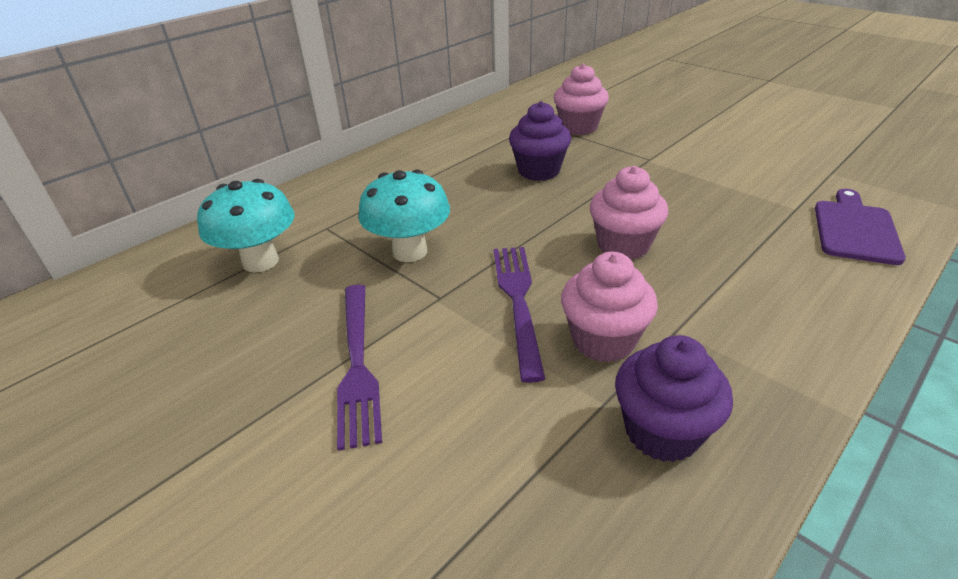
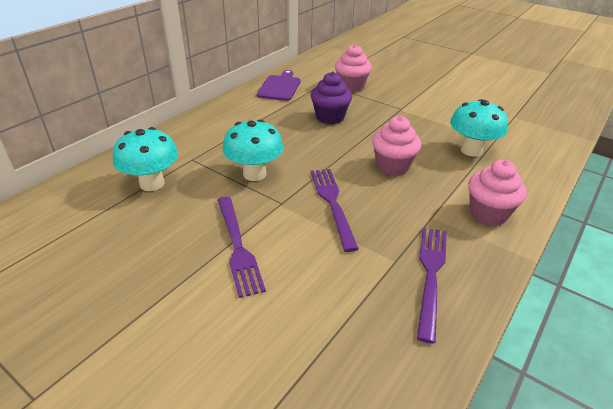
camera: 10 degrees left, 0 degrees up
(603, 340) = (389, 225): pink cupcake -> pink cupcake (488, 213)
(662, 431) = (431, 274): purple cupcake -> purple fork
(755, 224) = (471, 150): none -> turquoise mushroom
(855, 229) = (530, 152): purple cutting board -> purple cutting board (280, 87)

